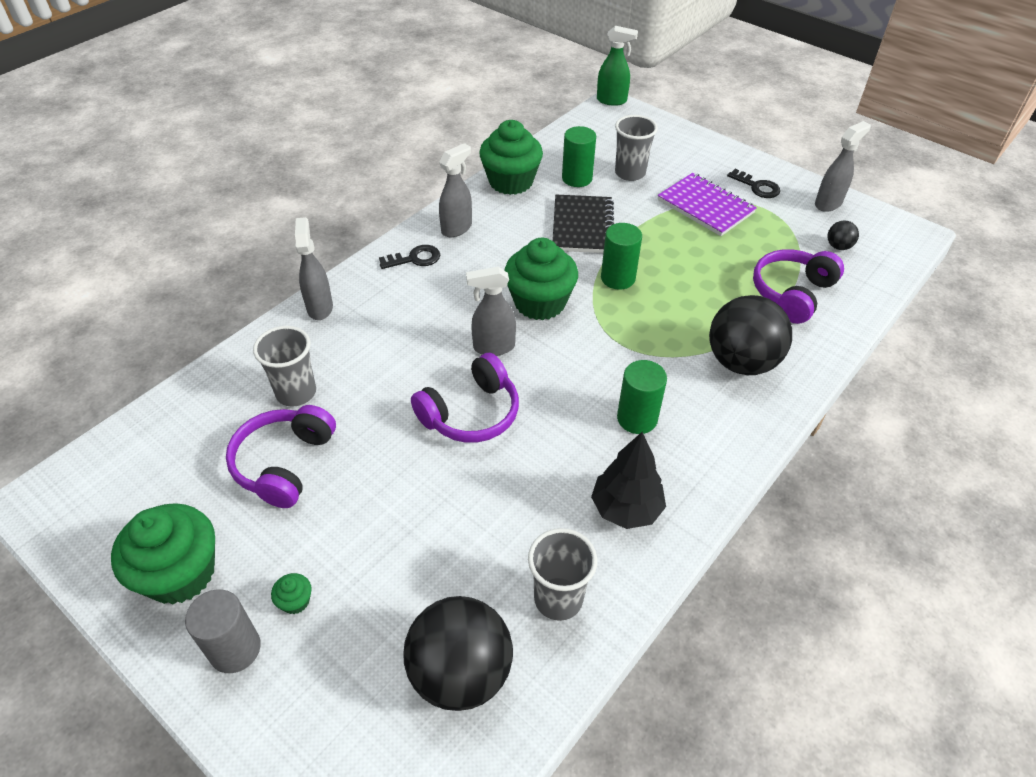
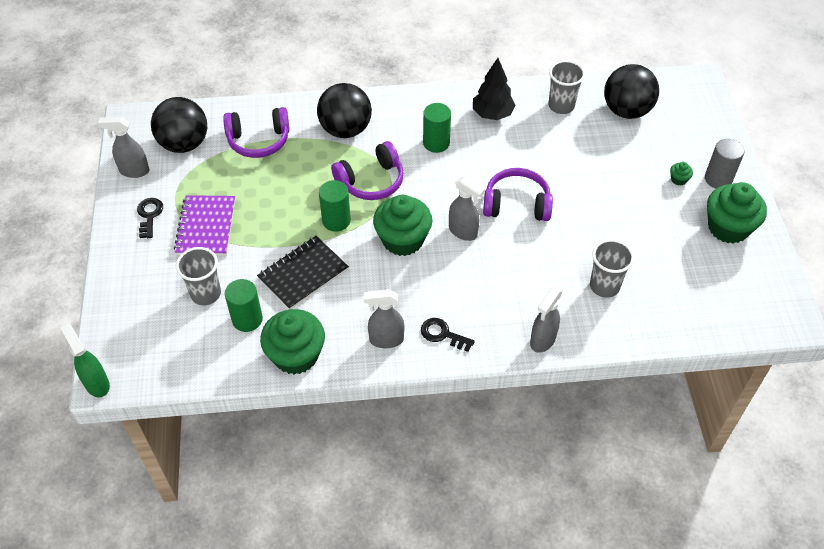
camera: 135 degrees left, 5 degrees up
(284, 463) = (641, 247): purple headphones -> purple headphones (371, 181)
(838, 246) = (184, 144): black ball -> black ball, size x2.33

